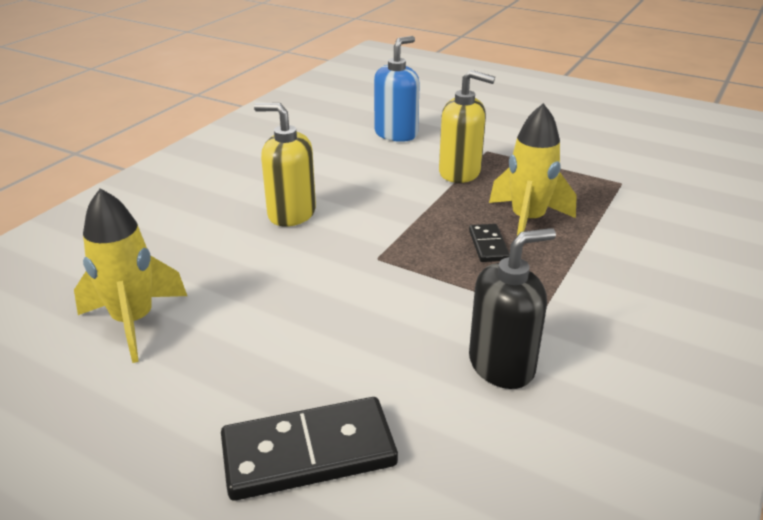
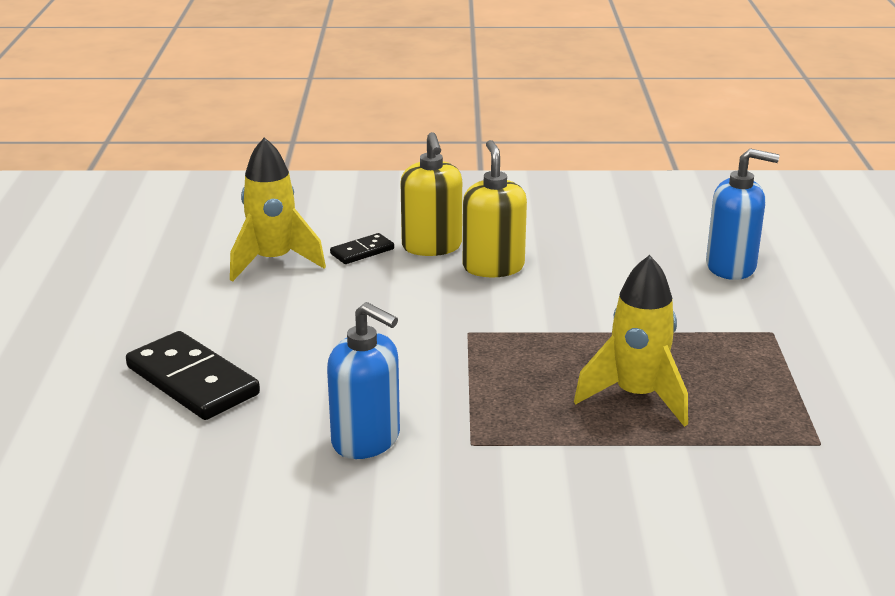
camera: 60 degrees right, 5 degrees down
(460, 172) = (693, 329): yellow soap dispenser -> yellow soap dispenser (432, 247)
(488, 245) = (558, 385): black domino -> black domino (362, 251)
(502, 365) = (366, 440): black soap dispenser -> blue soap dispenser

